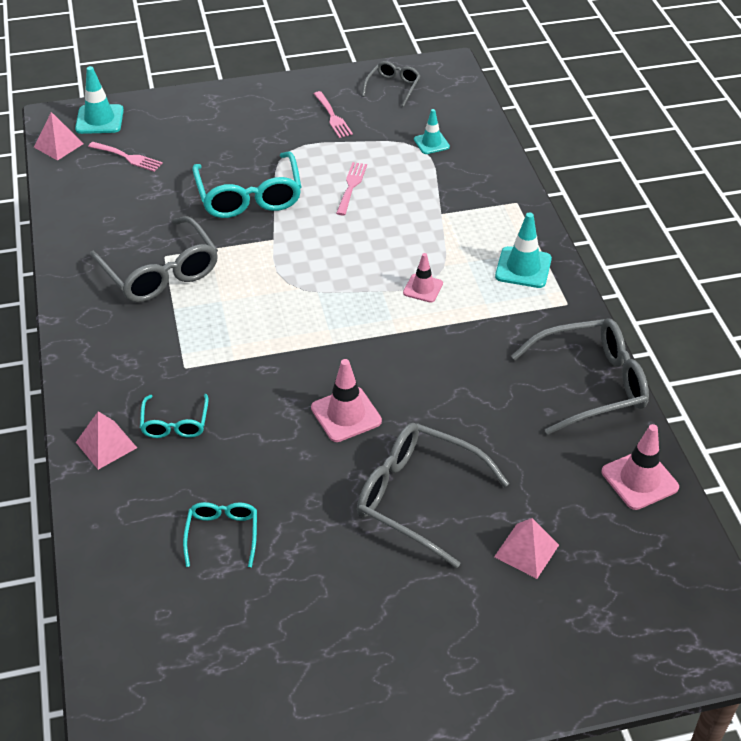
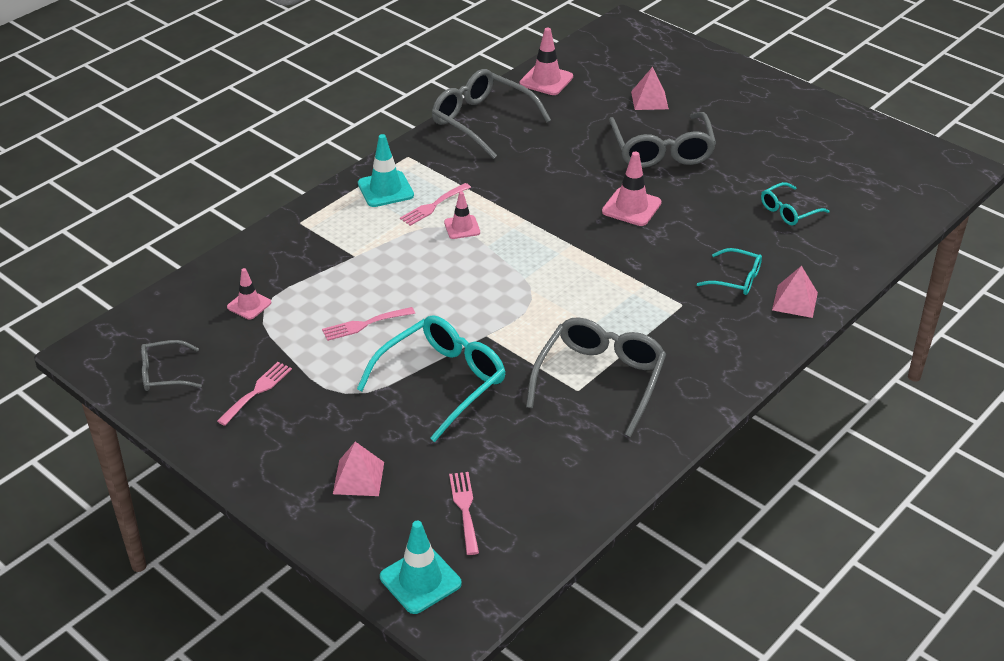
camera: 125 degrees left, 5 degrees down
(58, 145) = (498, 584): pink pyramid -> pink pyramid (358, 478)
(175, 424) = (736, 279): turquoise glasses -> turquoise glasses turned 60 degrees clockwise
(431, 143) = (249, 305): turquoise traffic cone -> pink traffic cone
(471, 285) = (433, 206): none -> pink fork

